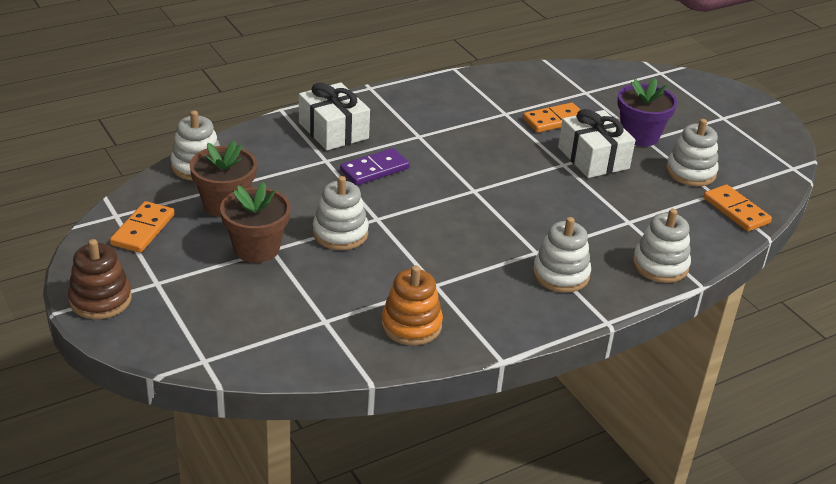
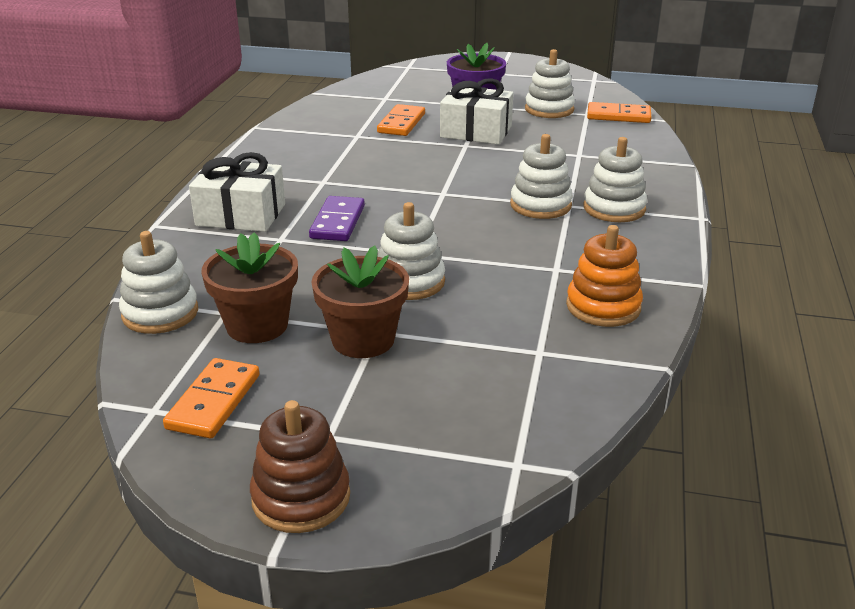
camera: 45 degrees left, 5 degrees down
(143, 230) = (214, 402): orange domino -> orange domino turned 45 degrees clockwise
(660, 265) = (651, 167): white stacking toy -> white stacking toy (540, 205)

